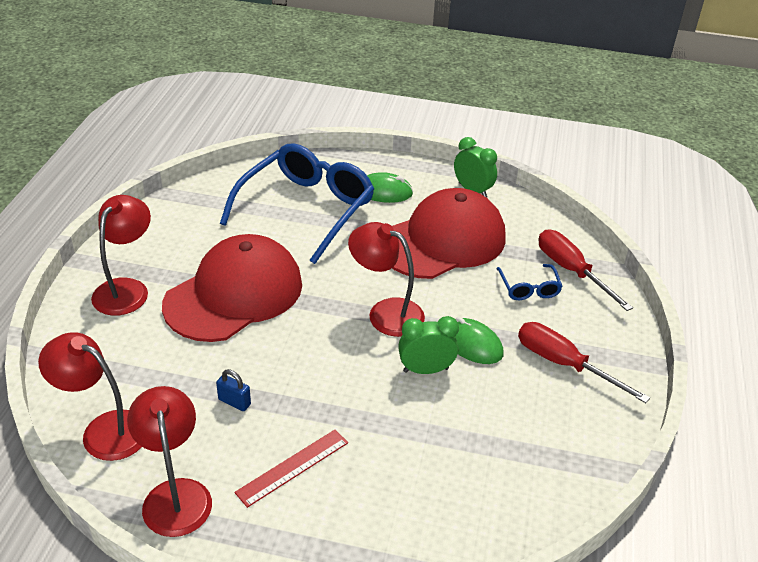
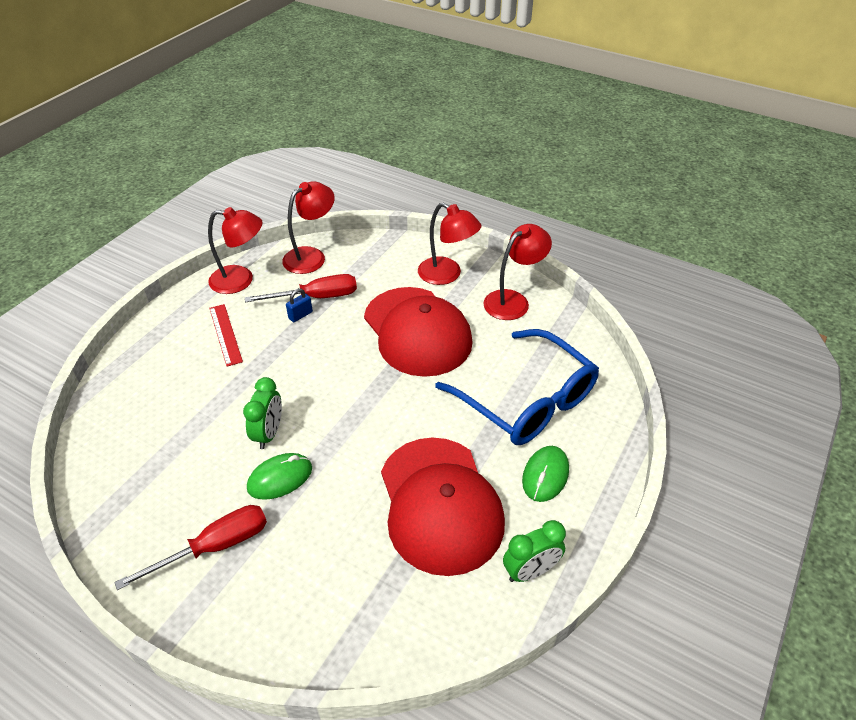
camera: 110 degrees right, 5 degrees up
(386, 312) = (351, 425): red lamp -> red lamp (513, 300)
(529, 288) = (332, 561): blue glasses -> none
(571, 271) = (341, 622): red screwdriver -> red screwdriver (316, 297)

